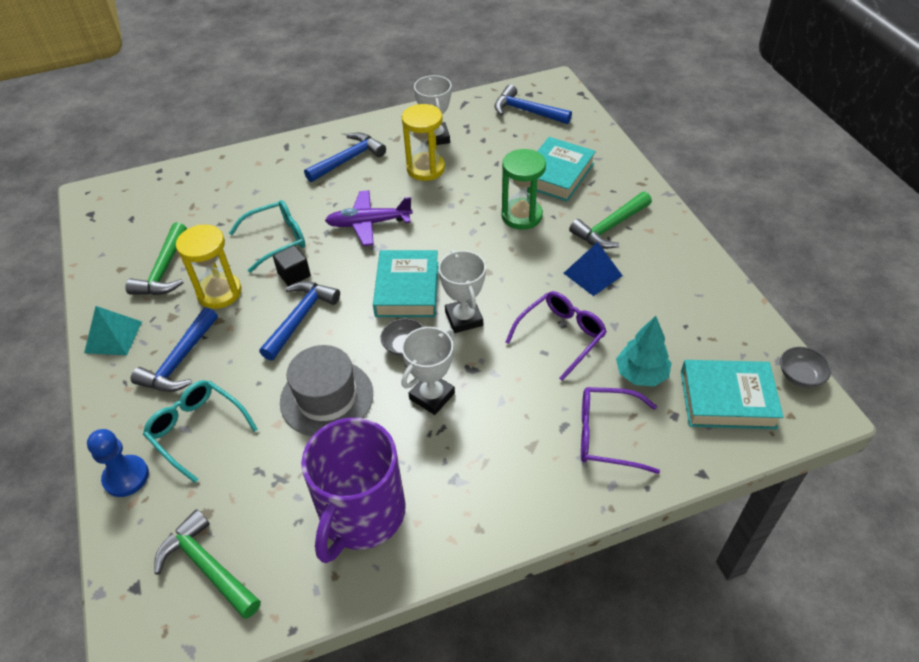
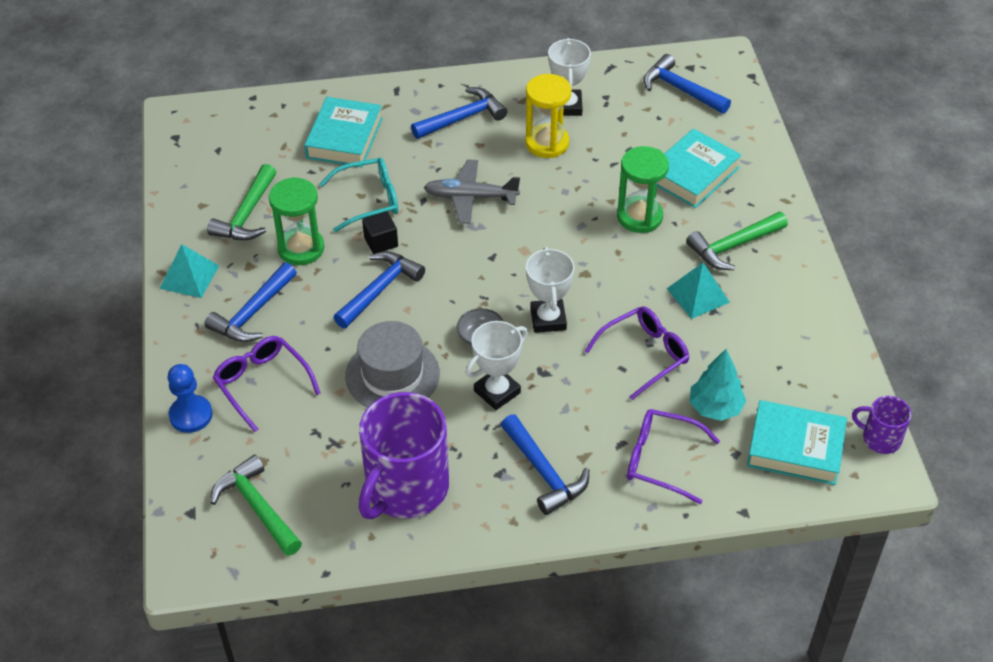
camera: 10 degrees right, 0 degrees up
(197, 430) = (262, 384): turquoise glasses -> purple glasses
(219, 293) = (301, 248): yellow hourglass -> green hourglass
(368, 223) = (470, 197): purple plane -> grey plane
(407, 289) = (496, 278): turquoise book -> turquoise book (344, 138)
(497, 470) = (544, 473): none -> blue hammer
(593, 274) = (698, 295): blue pyramid -> turquoise pyramid
(800, 376) = (880, 438): grey bowl -> purple mug

